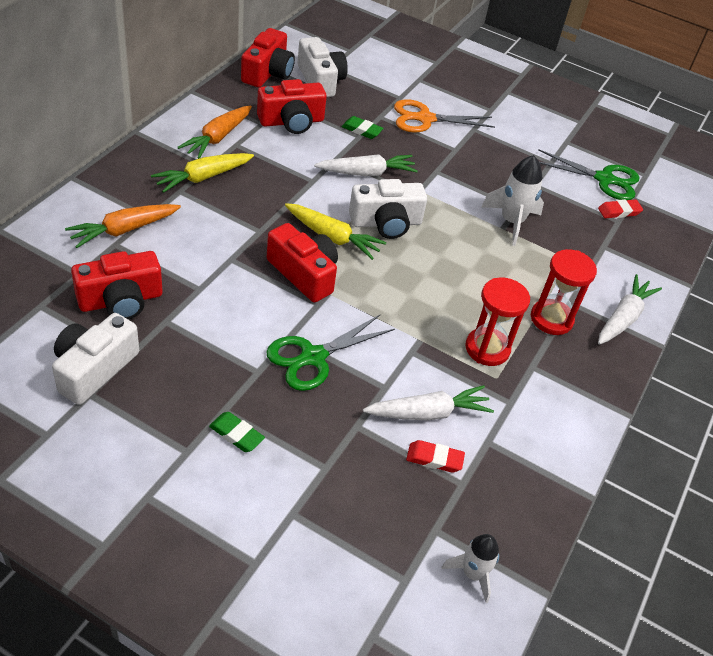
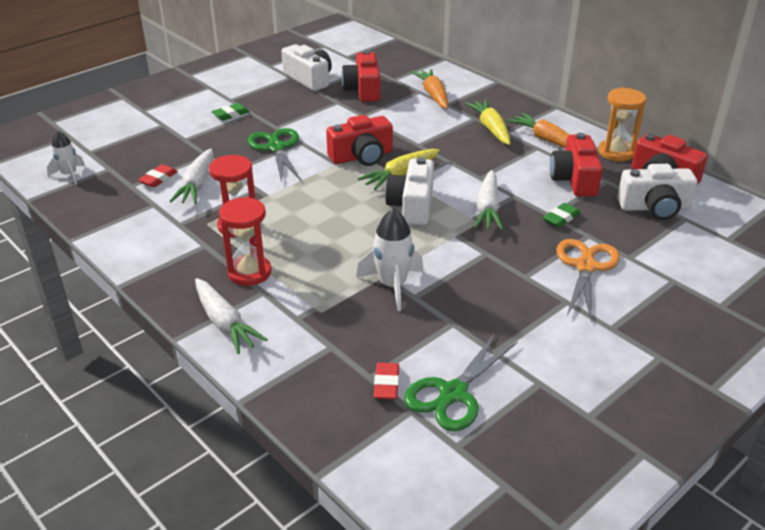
camera: 115 degrees right, 10 degrees down
(229, 95) = (616, 152): none -> orange hourglass

